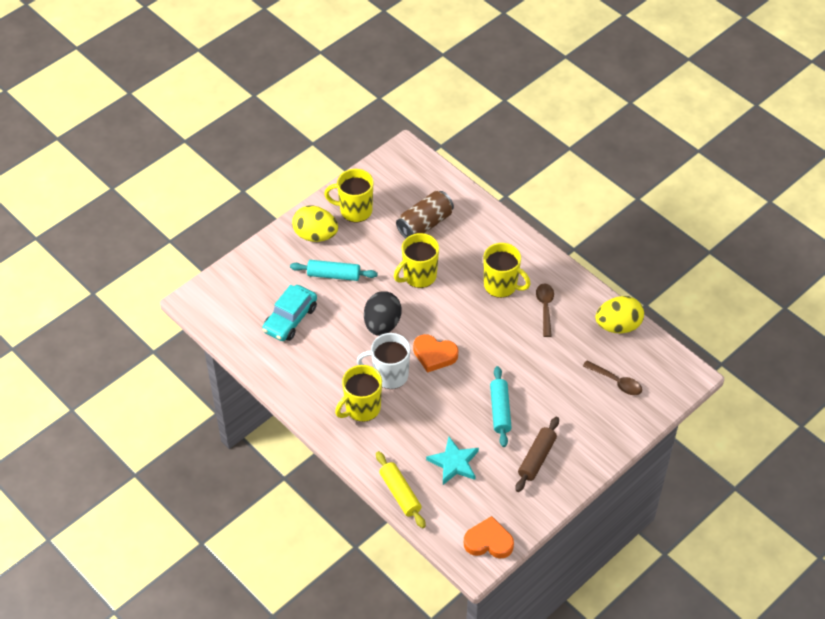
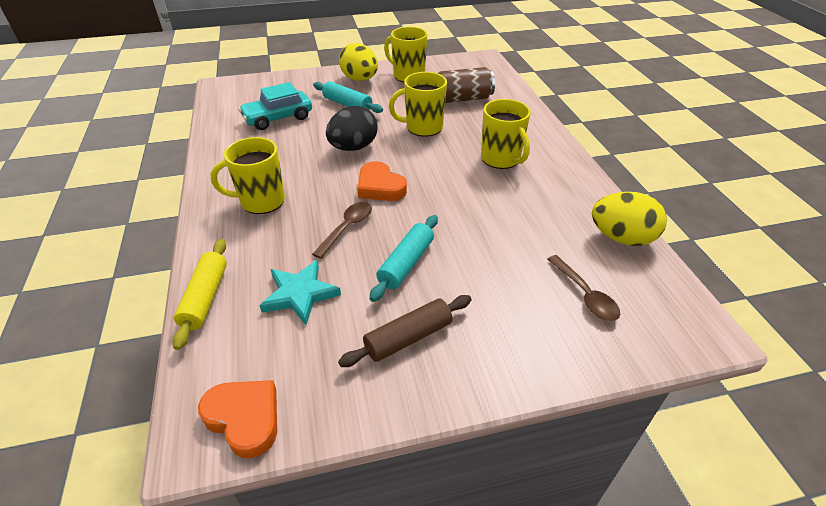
camera: 30 degrees right, 10 degrees down
(389, 375) = (318, 186): white mug -> none
(545, 308) = (537, 191): brown spoon -> brown spoon (347, 228)

